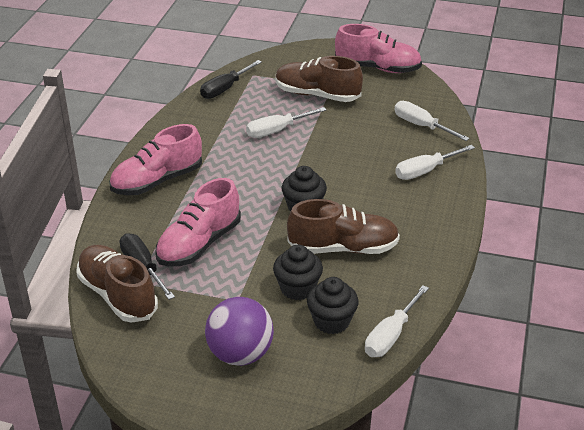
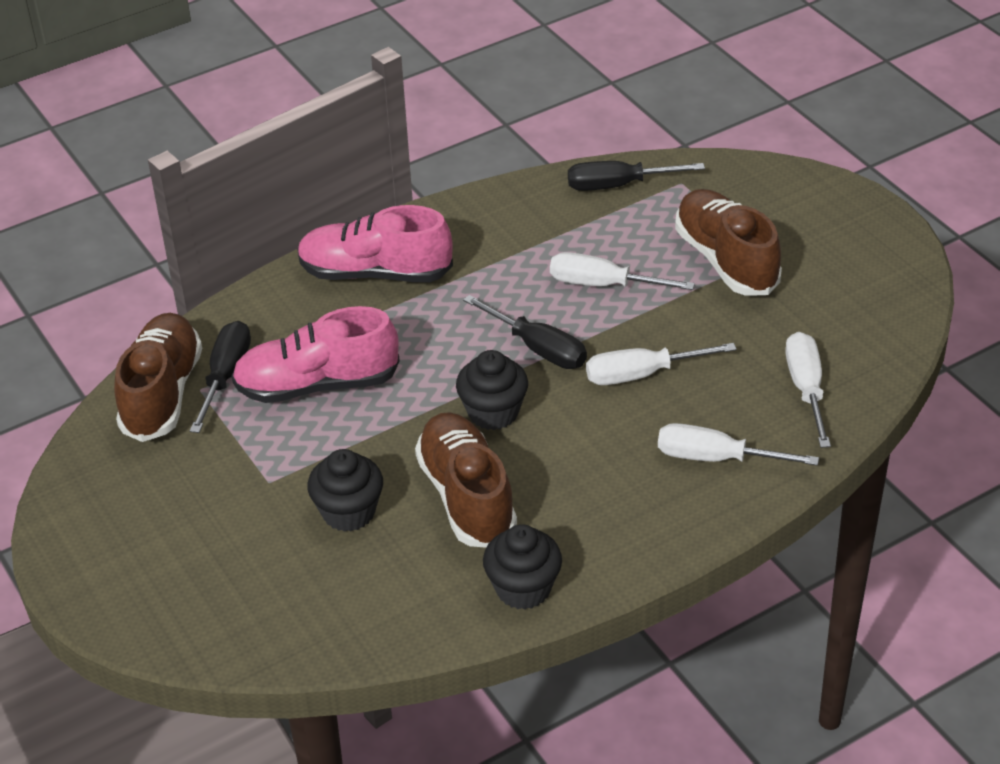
camera: 45 degrees right, 5 degrees up
(240, 354) = (190, 548): purple ball -> none
(285, 171) = (537, 348): none -> black screwdriver
(331, 321) = (331, 578): black cupcake -> black cupcake (523, 588)
(343, 248) = (466, 496): brown shoe -> brown shoe turned 150 degrees counterclockwise
(377, 68) = (869, 264): pink shoe -> none
(391, 335) = (371, 642): white screwdriver -> white screwdriver (642, 374)

